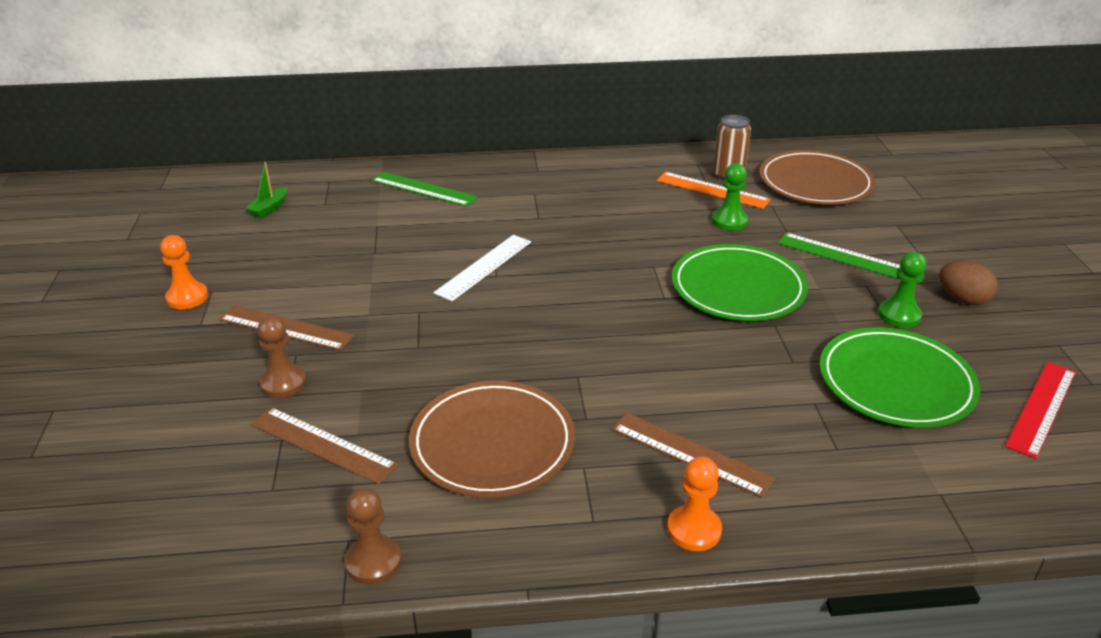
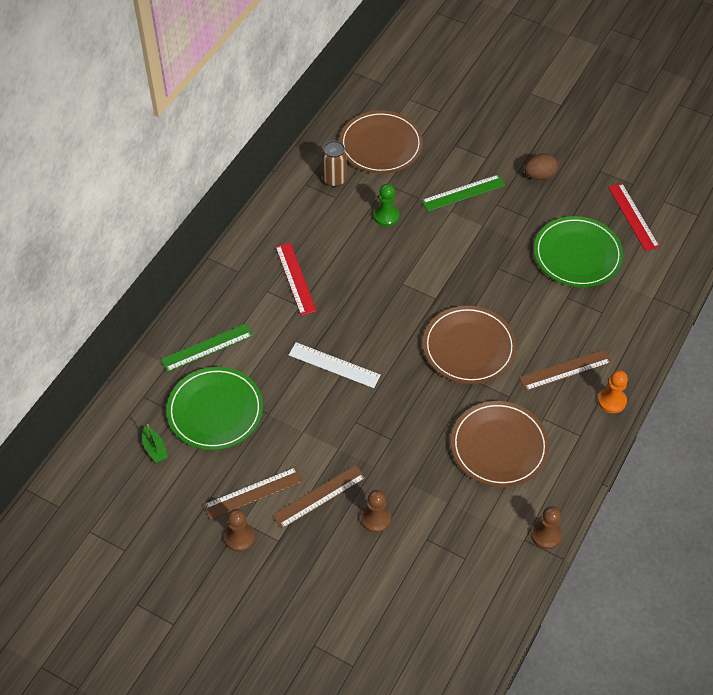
camera: 55 degrees left, 20 degrees up
(187, 297) = (240, 538): orange pawn -> brown pawn
(322, 445) = (445, 522): brown ruler -> brown ruler (253, 493)
(484, 267) = (334, 365): white ruler -> white ruler turned 45 degrees counterclockwise
(570, 202) = (295, 278): none -> red ruler
(623, 351) = (469, 347): none -> brown plate
(712, 190) = (345, 199): orange ruler -> none
(738, 288) = (454, 260): green plate -> green plate (215, 411)
(899, 315) = (531, 211): green pawn -> none

